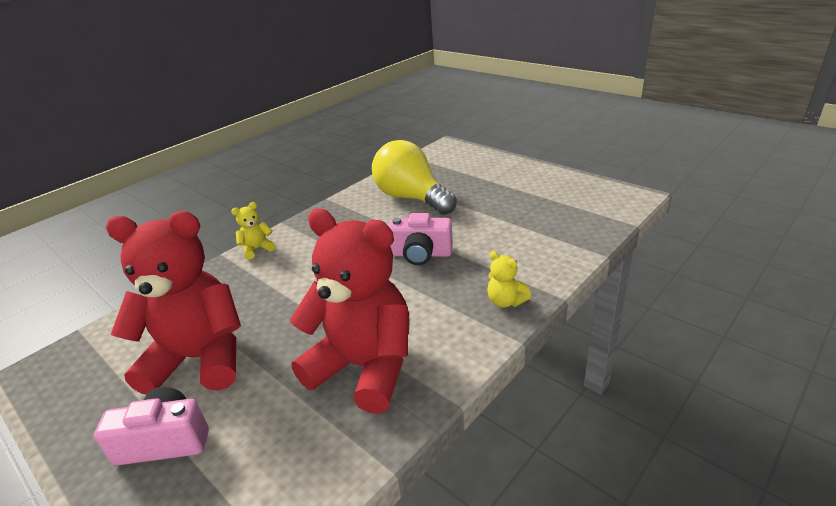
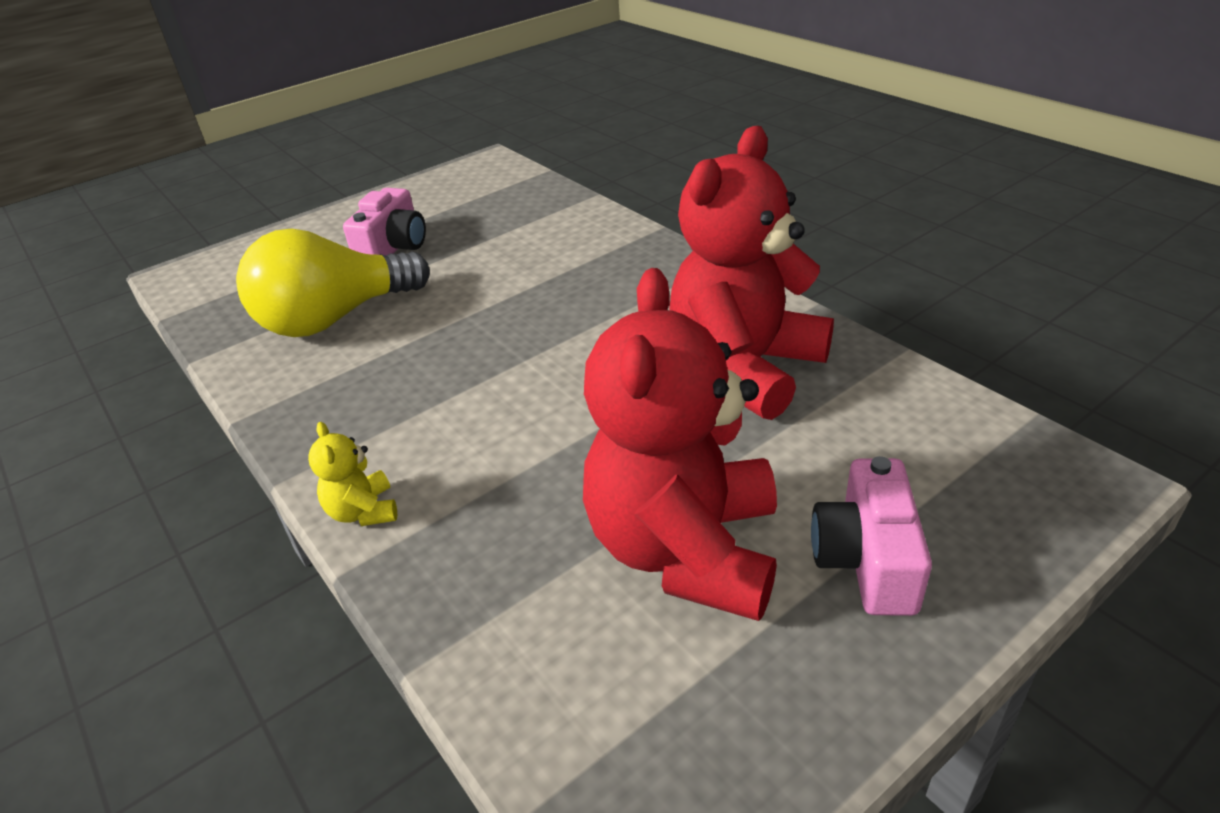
camera: 80 degrees left, 5 degrees up
(421, 254) = (513, 315): pink camera -> pink camera (393, 248)
(506, 301) = (654, 260): yellow teddy bear -> none

